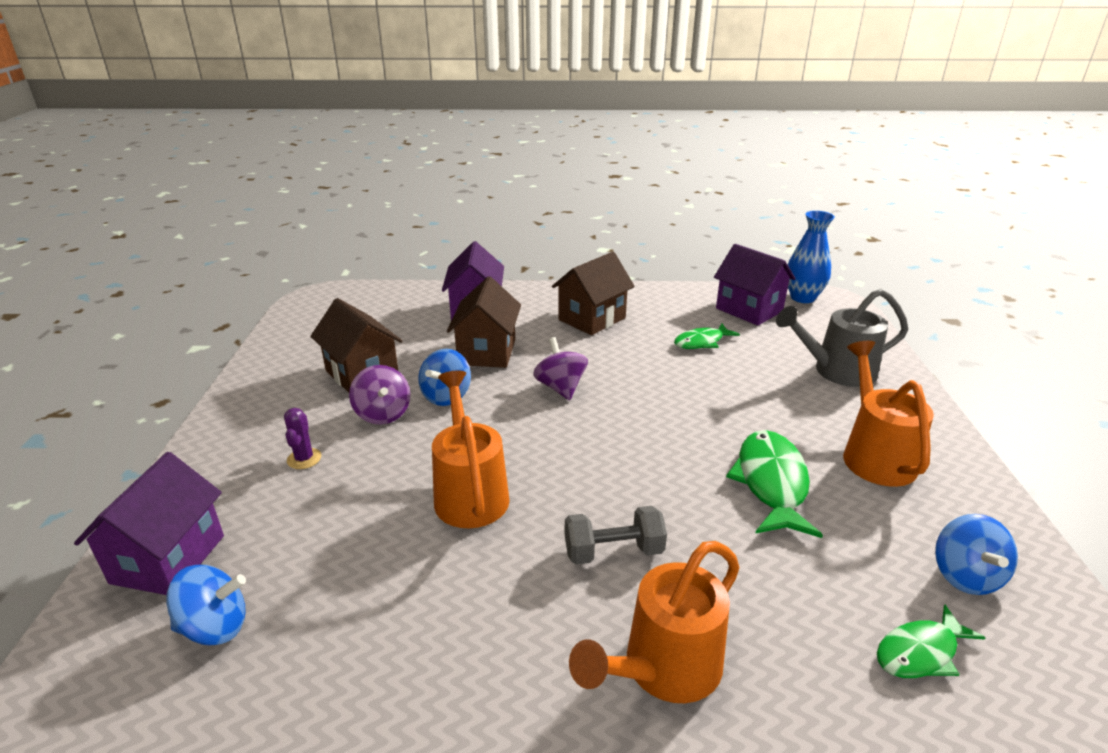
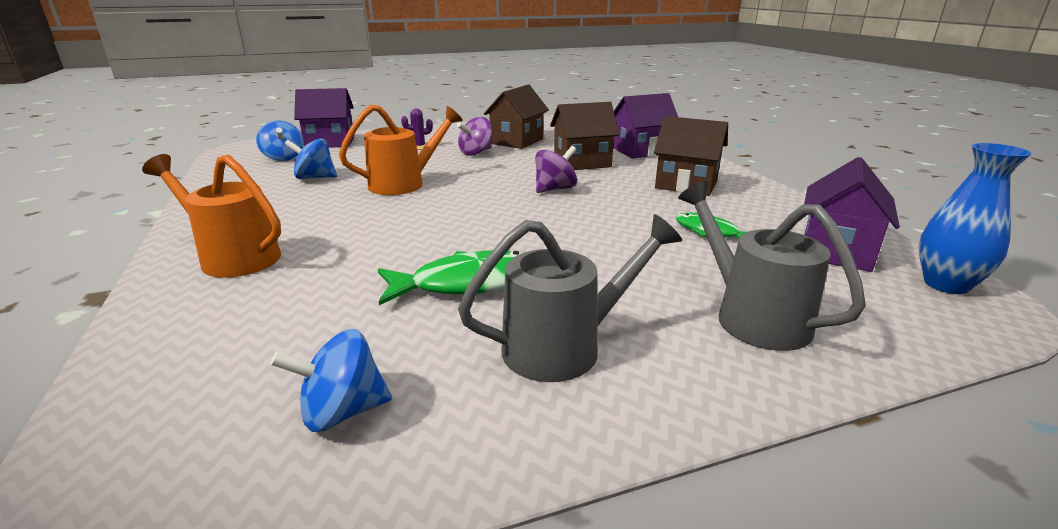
camera: 70 degrees right, 5 degrees down
(446, 396) = (510, 162): blue spinning top -> blue spinning top (315, 178)
(613, 552) = (352, 229): grey dumbbell -> none
(874, 454) = (565, 346): orange watering can -> grey watering can
(920, 652) = (226, 372): green fish -> none

